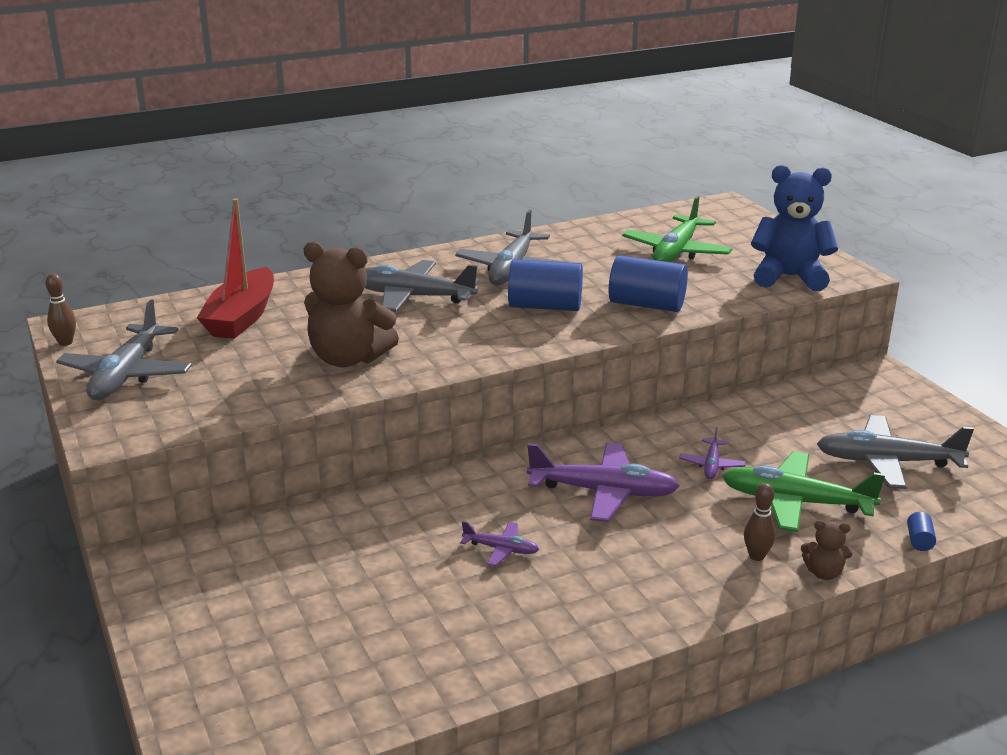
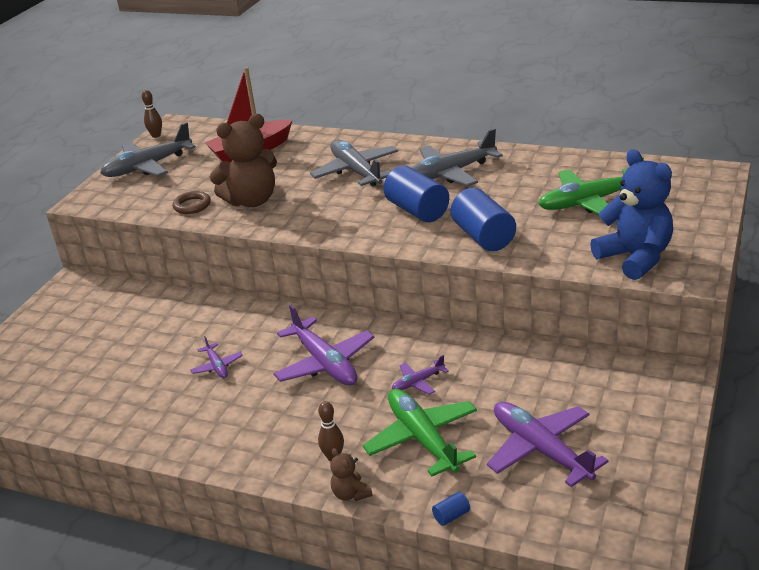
camera: 50 degrees right, 5 degrees up
(281, 388) = (192, 205): none -> brown ring
(348, 358) = (252, 201): brown teddy bear -> brown teddy bear turned 90 degrees counterclockwise
(888, 462) = (541, 450): grey plane -> purple plane

